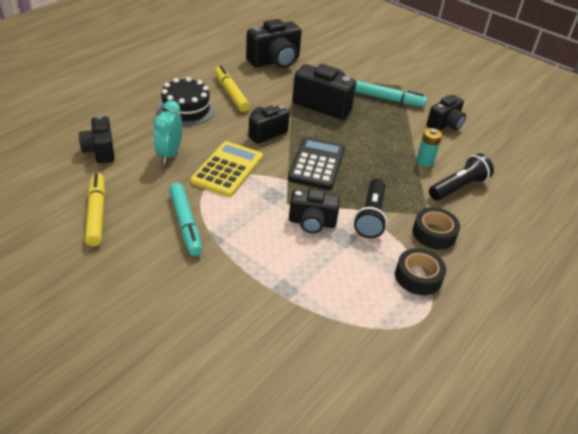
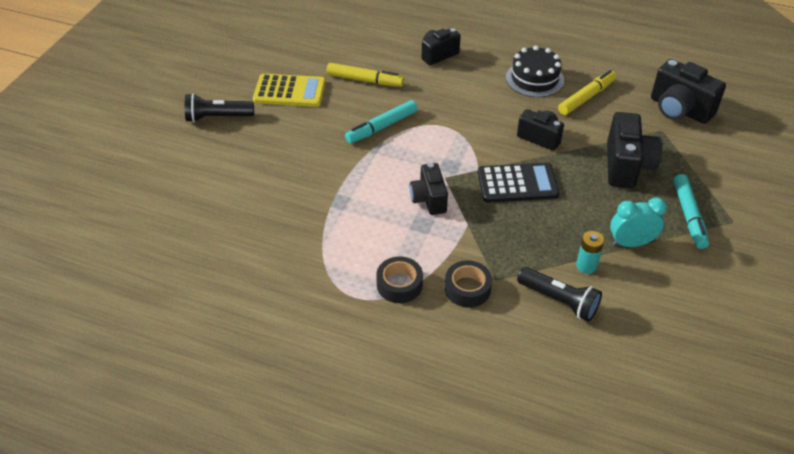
camera: 75 degrees right, 5 degrees up
(96, 214) = (365, 80): yellow marker -> yellow marker turned 45 degrees clockwise
(169, 154) = (462, 91): turquoise clock -> turquoise clock (631, 243)
(227, 169) = (466, 129): yellow calculator -> yellow calculator (290, 91)
(370, 216) = (463, 237): black flashlight -> black flashlight (217, 117)
(445, 125) = (678, 275): black camera -> none

